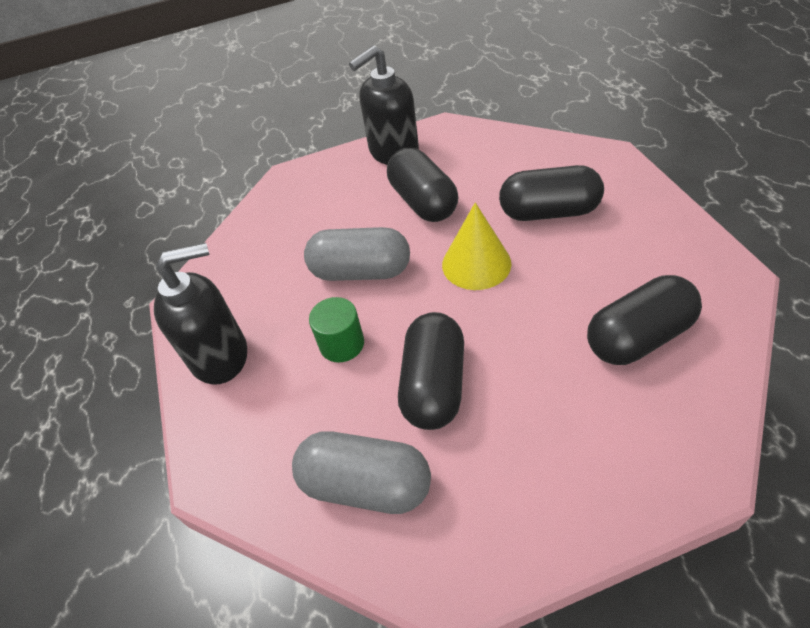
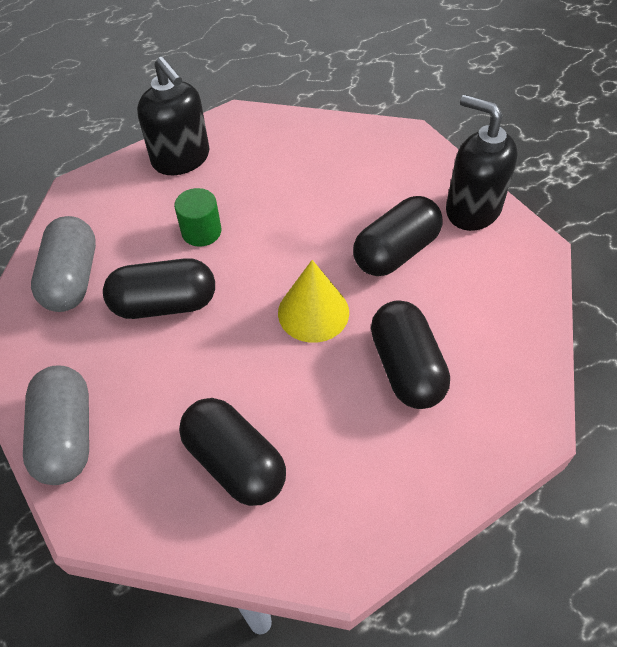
camera: 70 degrees right, 5 degrees up
(361, 271) = (287, 224): grey capsule -> grey capsule (66, 436)

